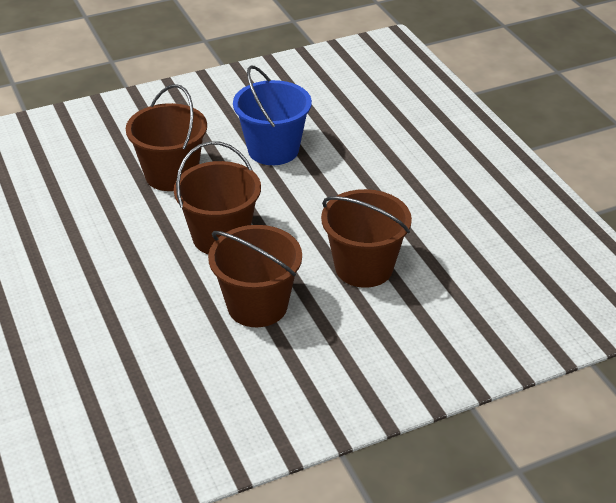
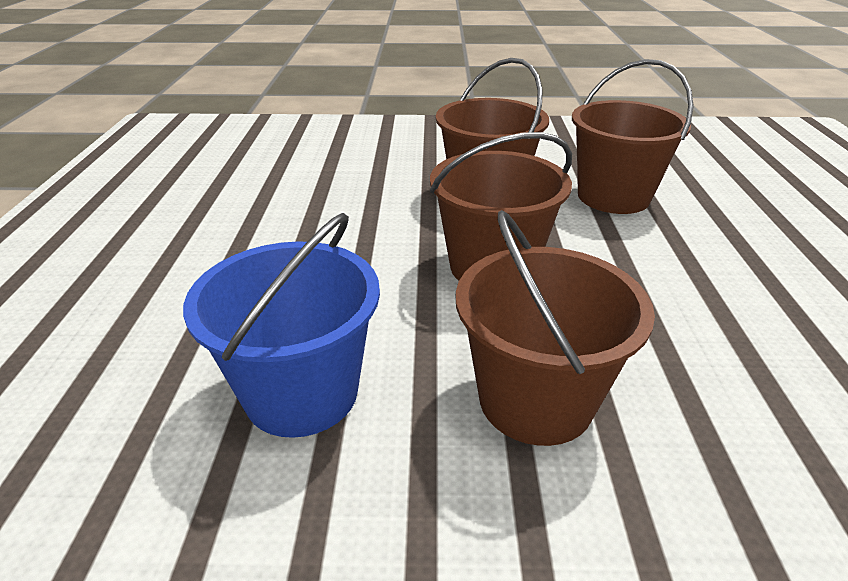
camera: 155 degrees left, 5 degrees down
(364, 267) = (344, 196): brown bucket -> brown bucket (613, 197)

